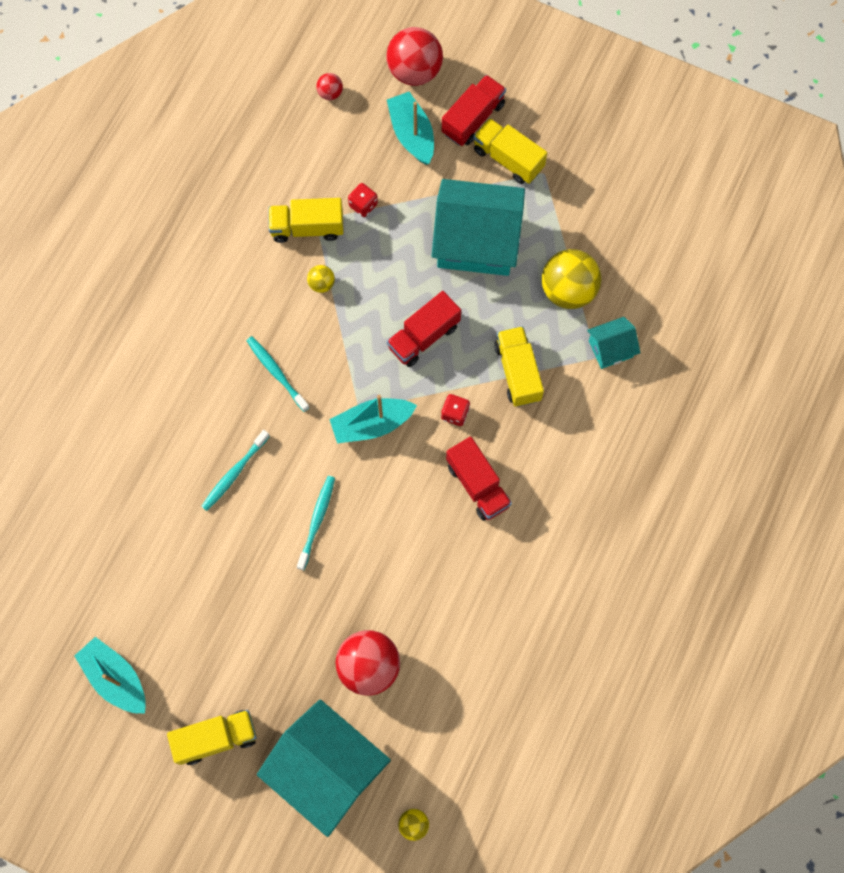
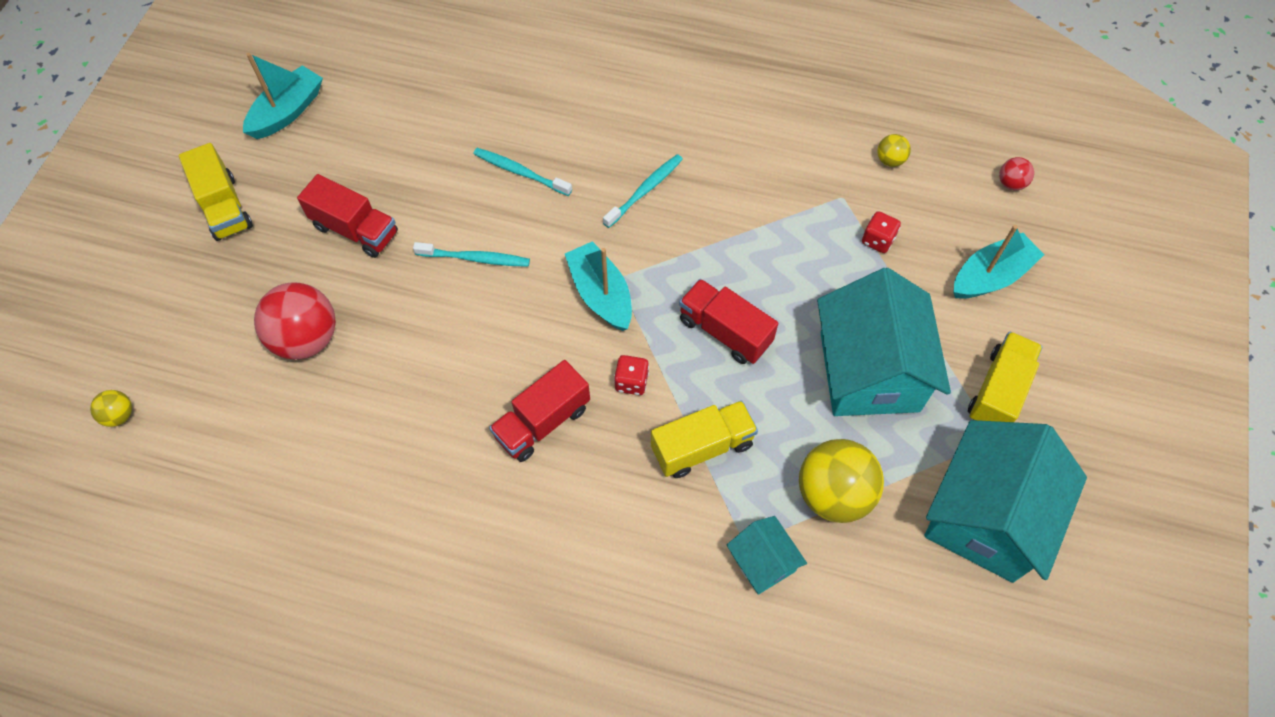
camera: 80 degrees right, 10 degrees down
(307, 228) = (830, 190): yellow truck -> none
(321, 284) = (764, 215): yellow ball -> yellow ball (890, 160)
(327, 770) = (187, 316): turquoise house -> turquoise house (986, 517)
(414, 71) = (1078, 265): red ball -> none
(473, 119) = (1039, 341): red truck -> red truck (355, 230)

